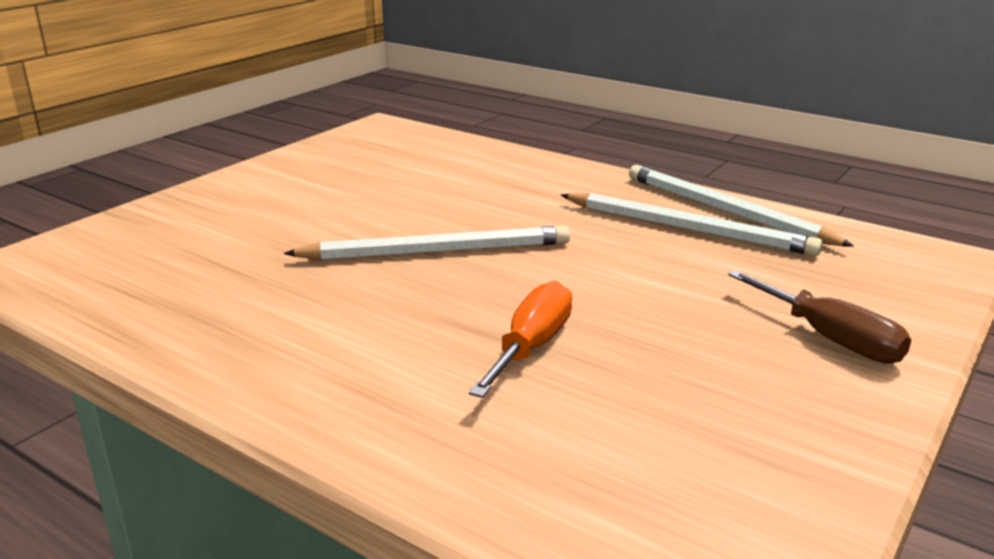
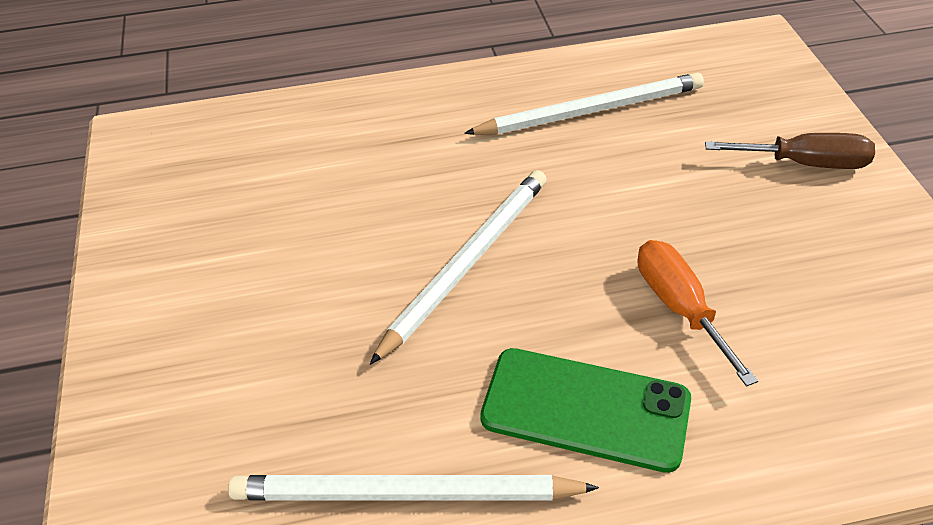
camera: 45 degrees left, 20 degrees up
(356, 350) = (585, 409): none -> green phone
(725, 211) = (584, 74): white pencil -> white pencil (404, 494)

